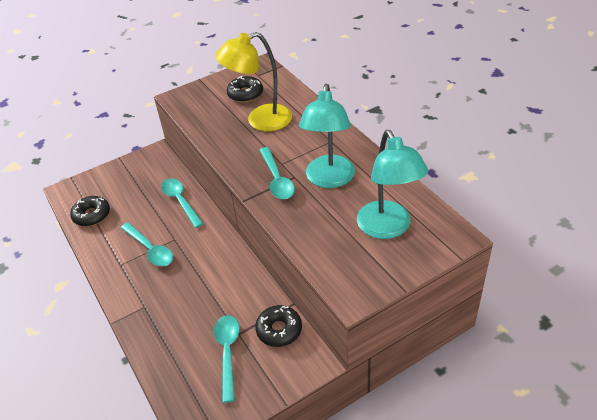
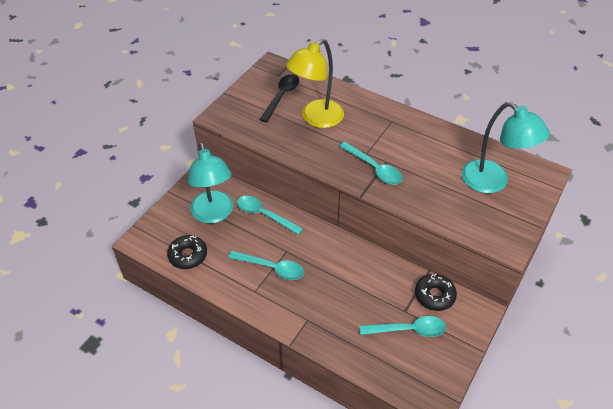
camera: 30 degrees left, 5 degrees up
(227, 353) = (408, 330): turquoise spoon -> turquoise spoon turned 120 degrees clockwise
(245, 94) = (281, 97): black donut -> black spoon
(329, 179) = (416, 155): turquoise lamp -> turquoise lamp (214, 214)

